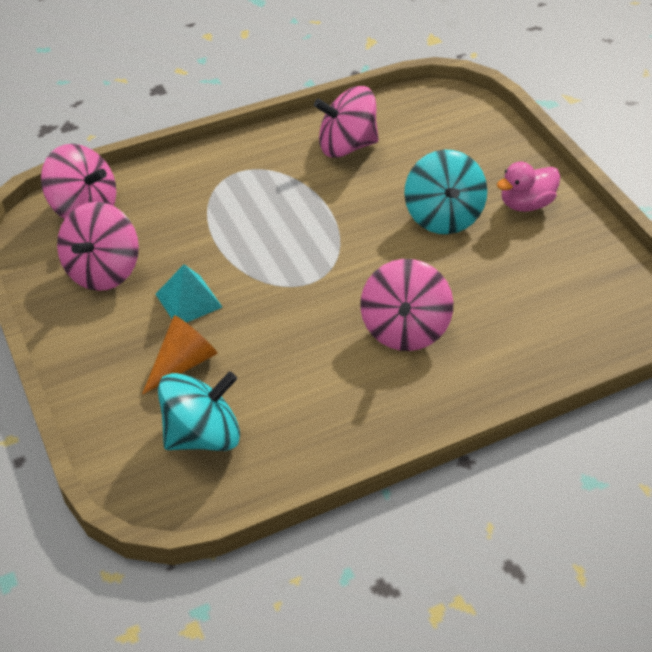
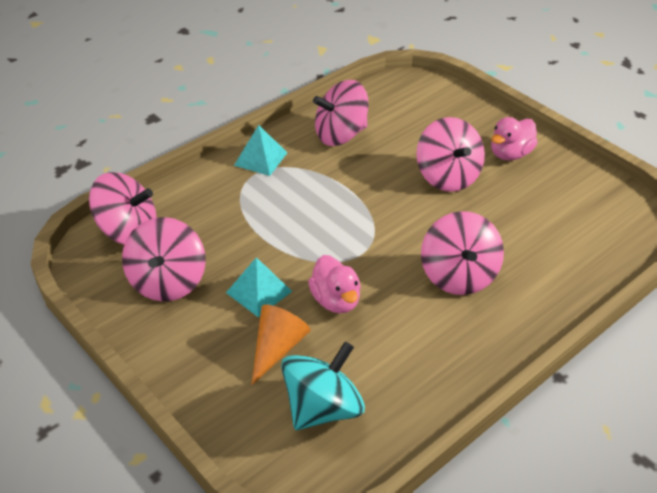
camera: 15 degrees left, 5 degrees down
(249, 156) = (261, 159): none -> turquoise pyramid
(263, 327) = (336, 300): none -> pink duck
(442, 216) = (447, 176): turquoise spinning top -> pink spinning top

